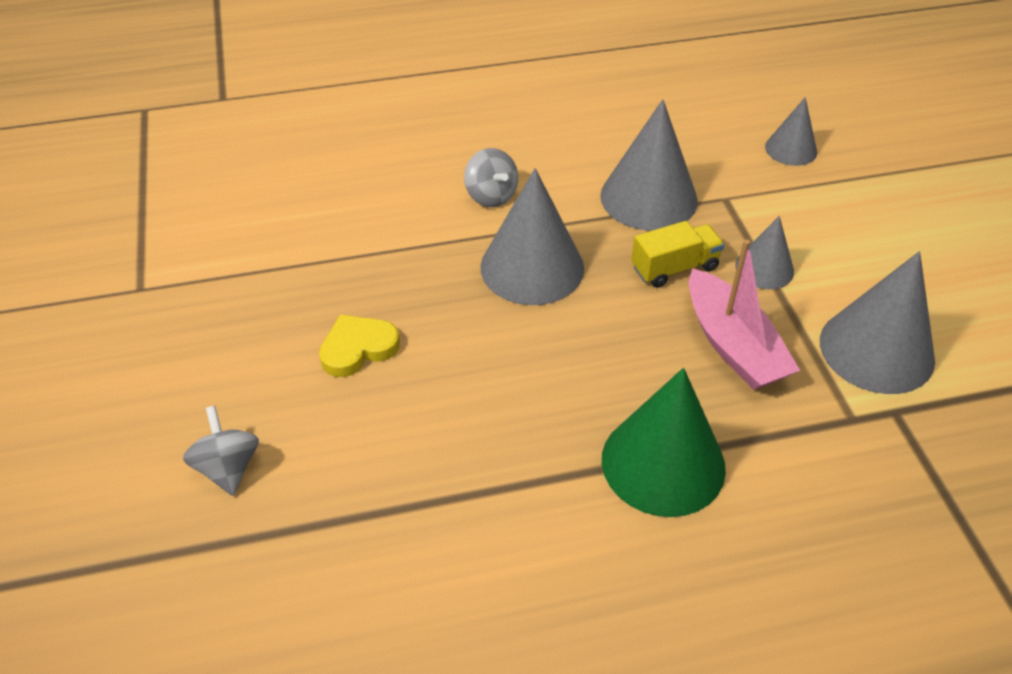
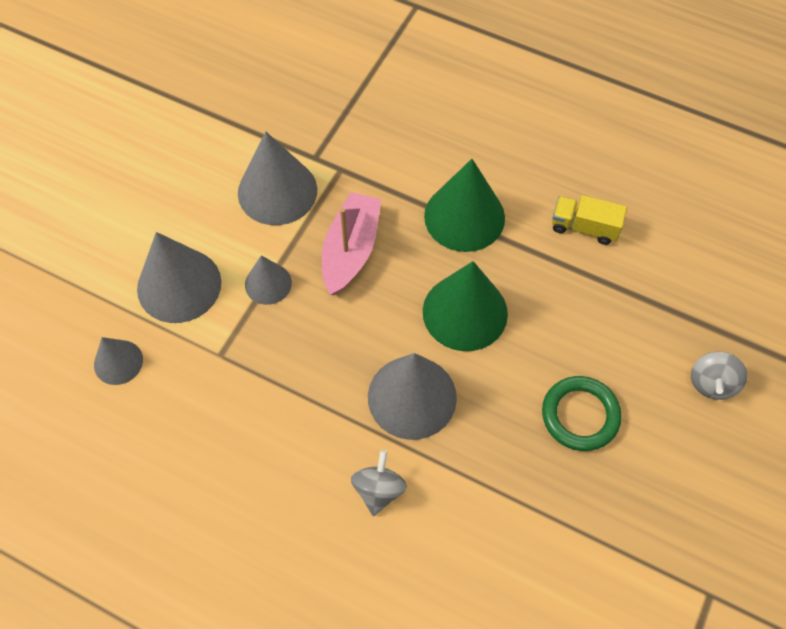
camera: 140 degrees left, 15 degrees up
(358, 348) = (580, 415): yellow heart -> green ring
(557, 364) = (465, 312): none -> green cone
(648, 198) = (270, 397): grey cone -> grey cone (179, 285)
(674, 268) = (321, 326): yellow truck -> yellow truck (584, 227)

